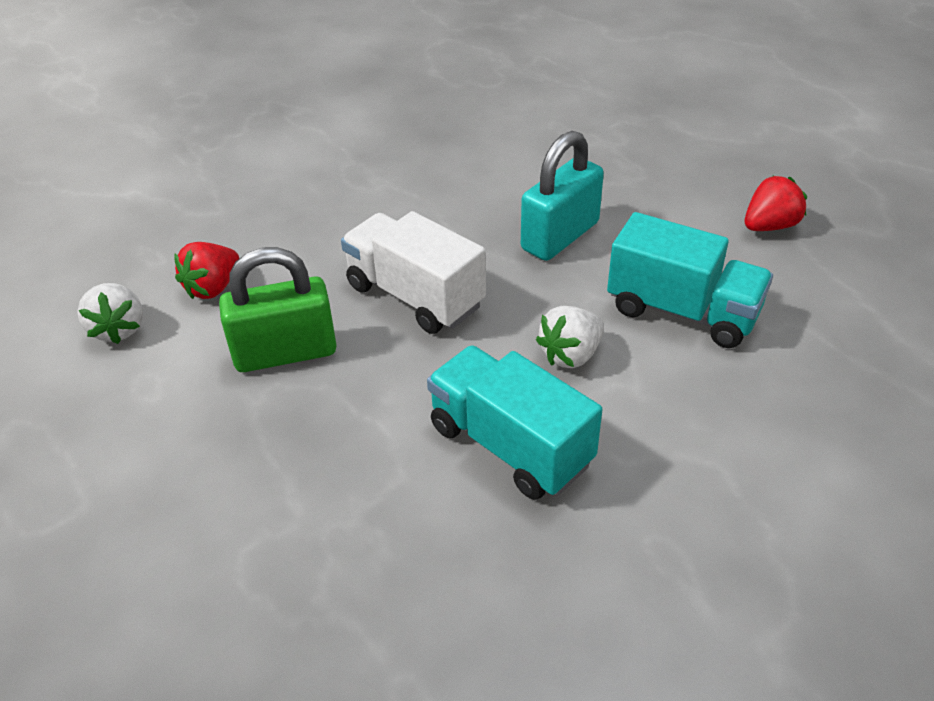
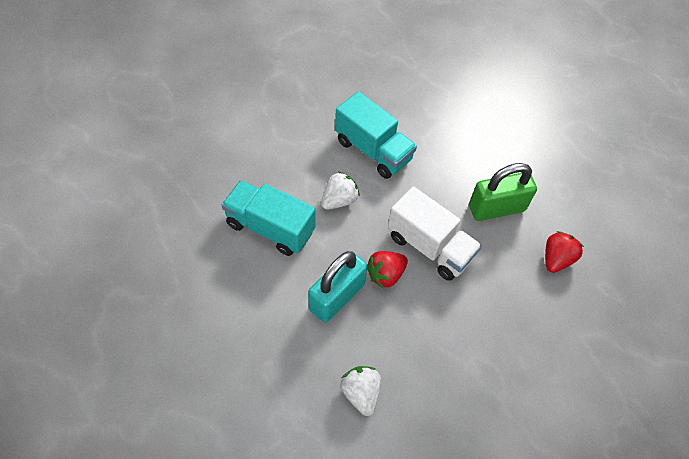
camera: 175 degrees right, 15 degrees up
(118, 329) = (598, 229): white strawberry -> white strawberry (361, 393)
(769, 226) = (190, 300): red strawberry -> red strawberry (385, 274)

